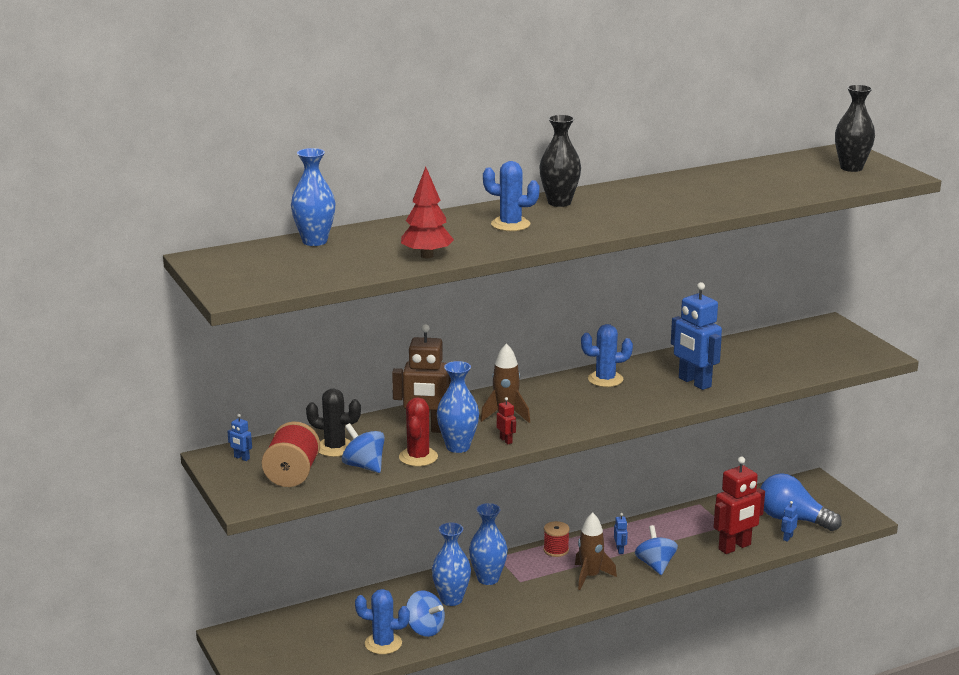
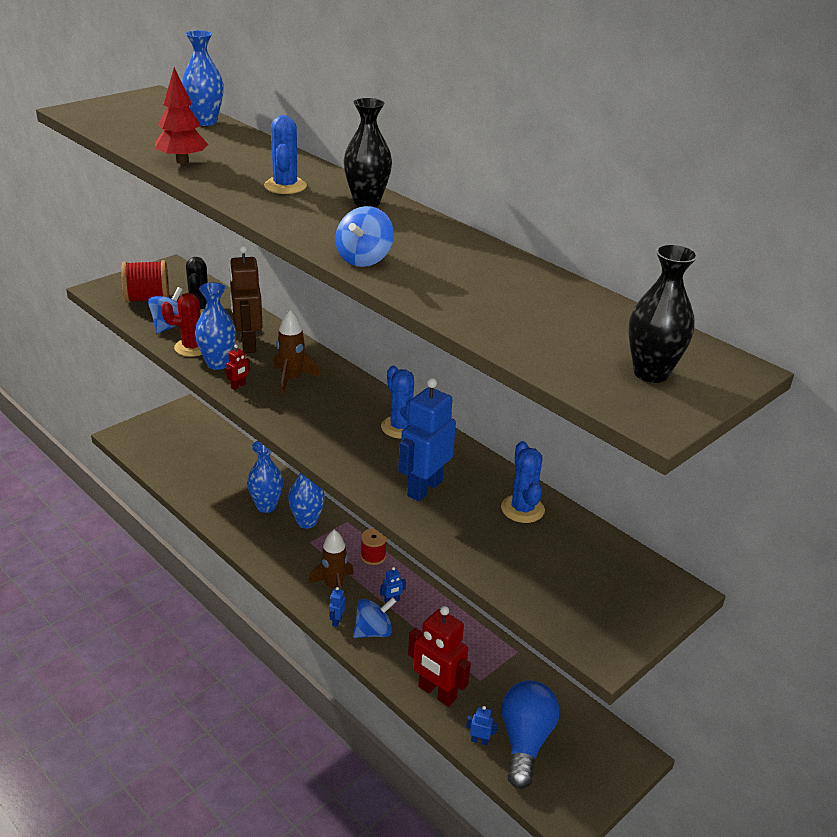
camera: 70 degrees right, 10 degrees up
(241, 458) = (171, 276): blue robot -> blue robot (336, 621)
(383, 644) = (190, 482): blue cactus -> blue cactus (522, 509)
(425, 629) = (216, 499): blue spinning top -> blue spinning top (364, 259)

